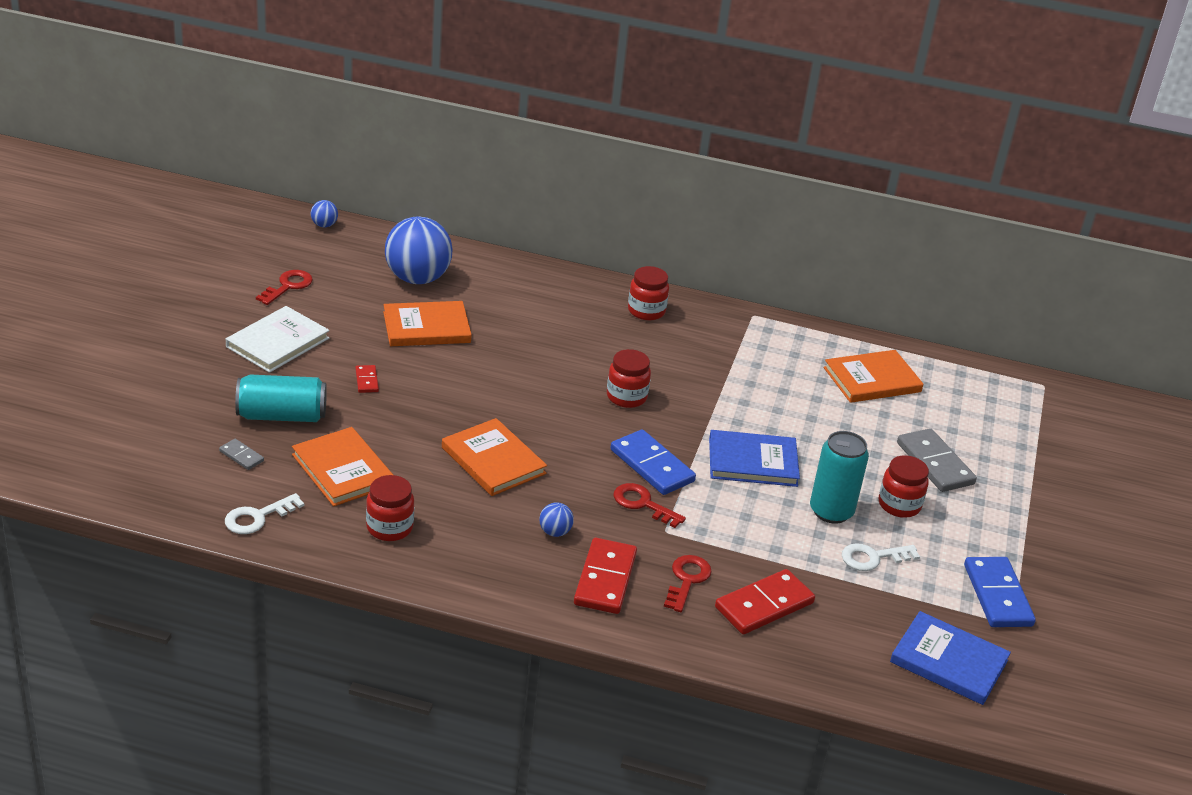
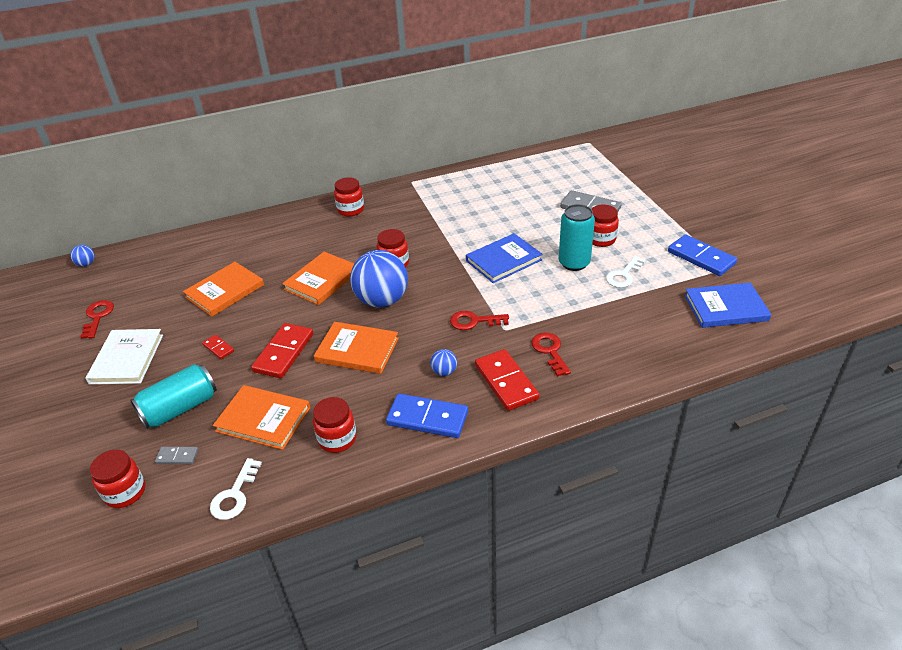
camera: 30 degrees left, 5 degrees up
(175, 459) = (125, 492): none -> red jar
(417, 278) = (187, 264): blue ball -> blue ball (382, 301)
(652, 465) = (453, 295): blue domino -> blue domino (427, 418)
(764, 605) = (606, 338): red domino -> red domino (284, 353)
(872, 380) = (509, 183): orange book -> orange book (322, 280)

